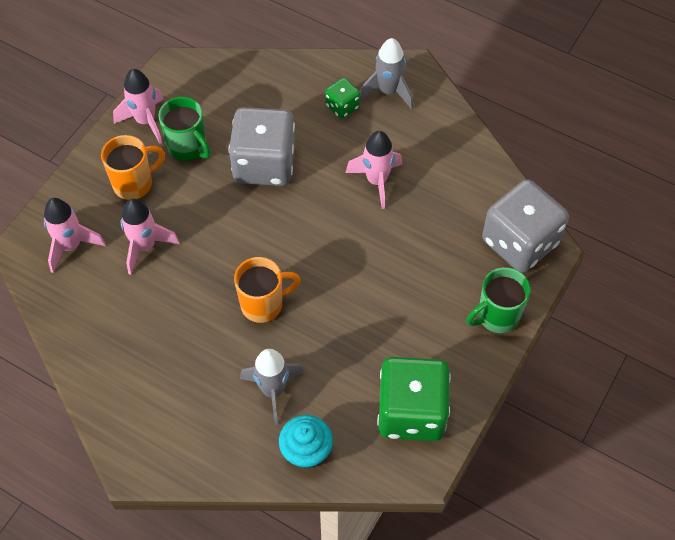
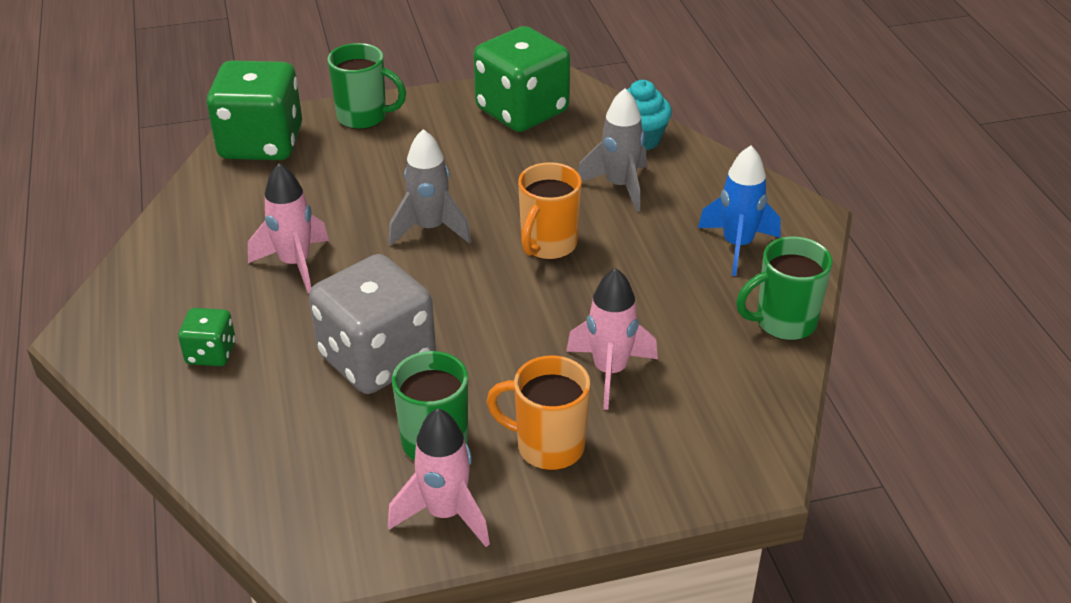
camera: 135 degrees left, 20 degrees down
(71, 246) = (697, 432): pink rocket -> none
(81, 354) = (783, 322): none -> green mug
(155, 397) = (737, 246): none -> blue rocket
(263, 304) = (548, 245): orange mug -> orange mug turned 90 degrees counterclockwise
(388, 91) = (143, 332): grey rocket -> grey rocket (430, 229)
(520, 242) = (261, 143): grey dice -> green dice

